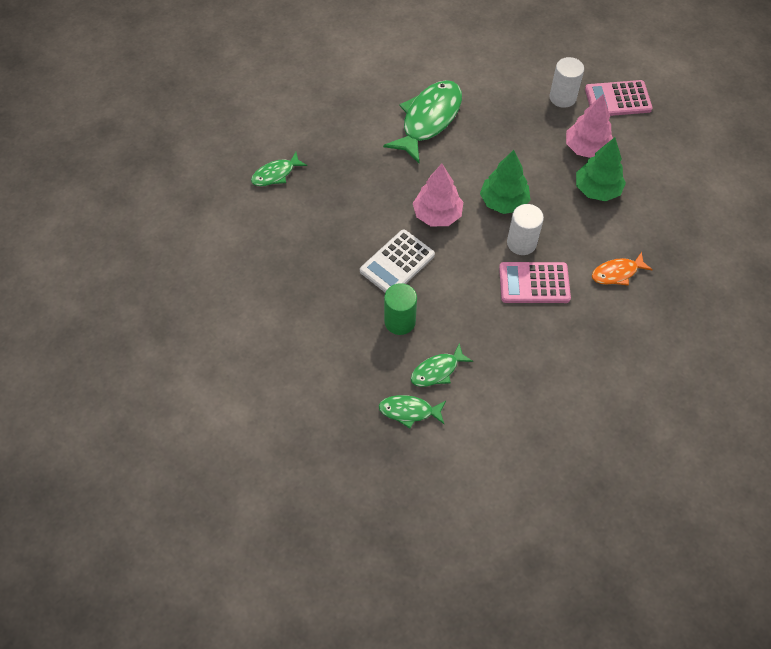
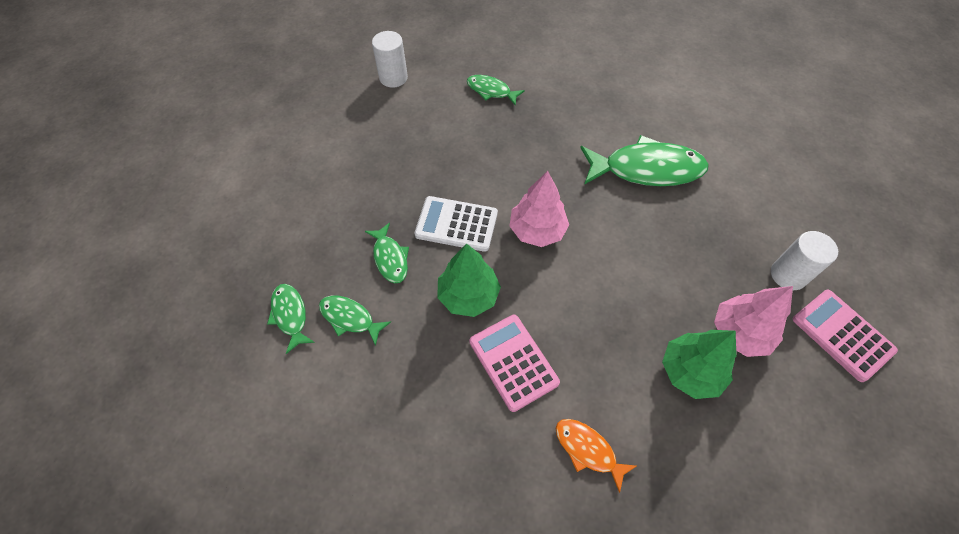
camera: 60 degrees right, 0 degrees up
(400, 321) = (390, 258): green cylinder -> green fish
(503, 202) = (598, 282): green tree -> green tree (468, 295)
(521, 243) = (557, 324): white cylinder -> white cylinder (393, 77)

